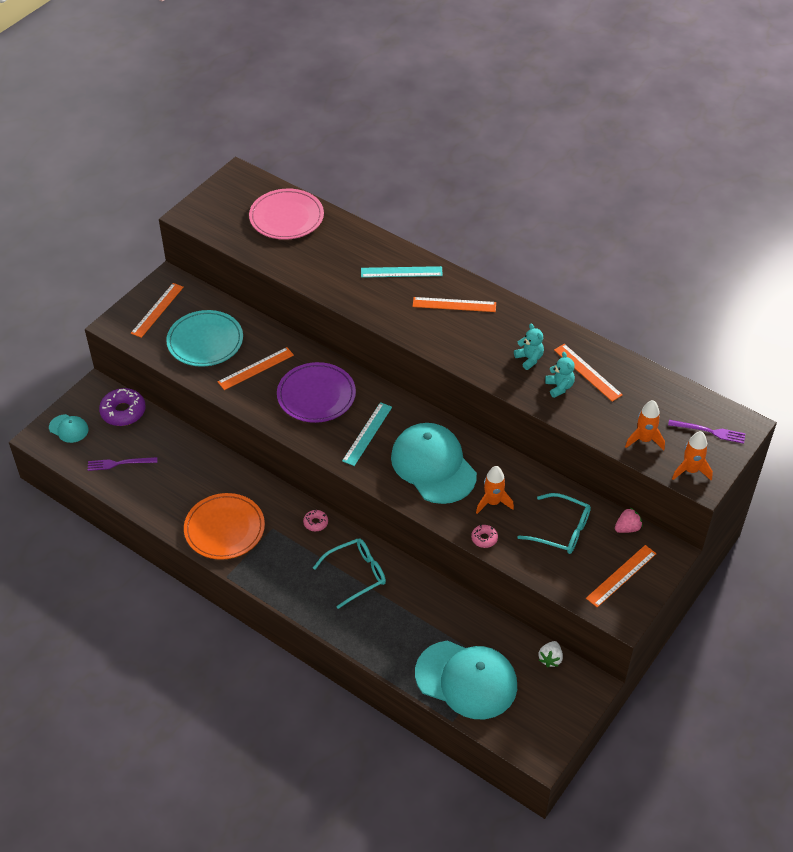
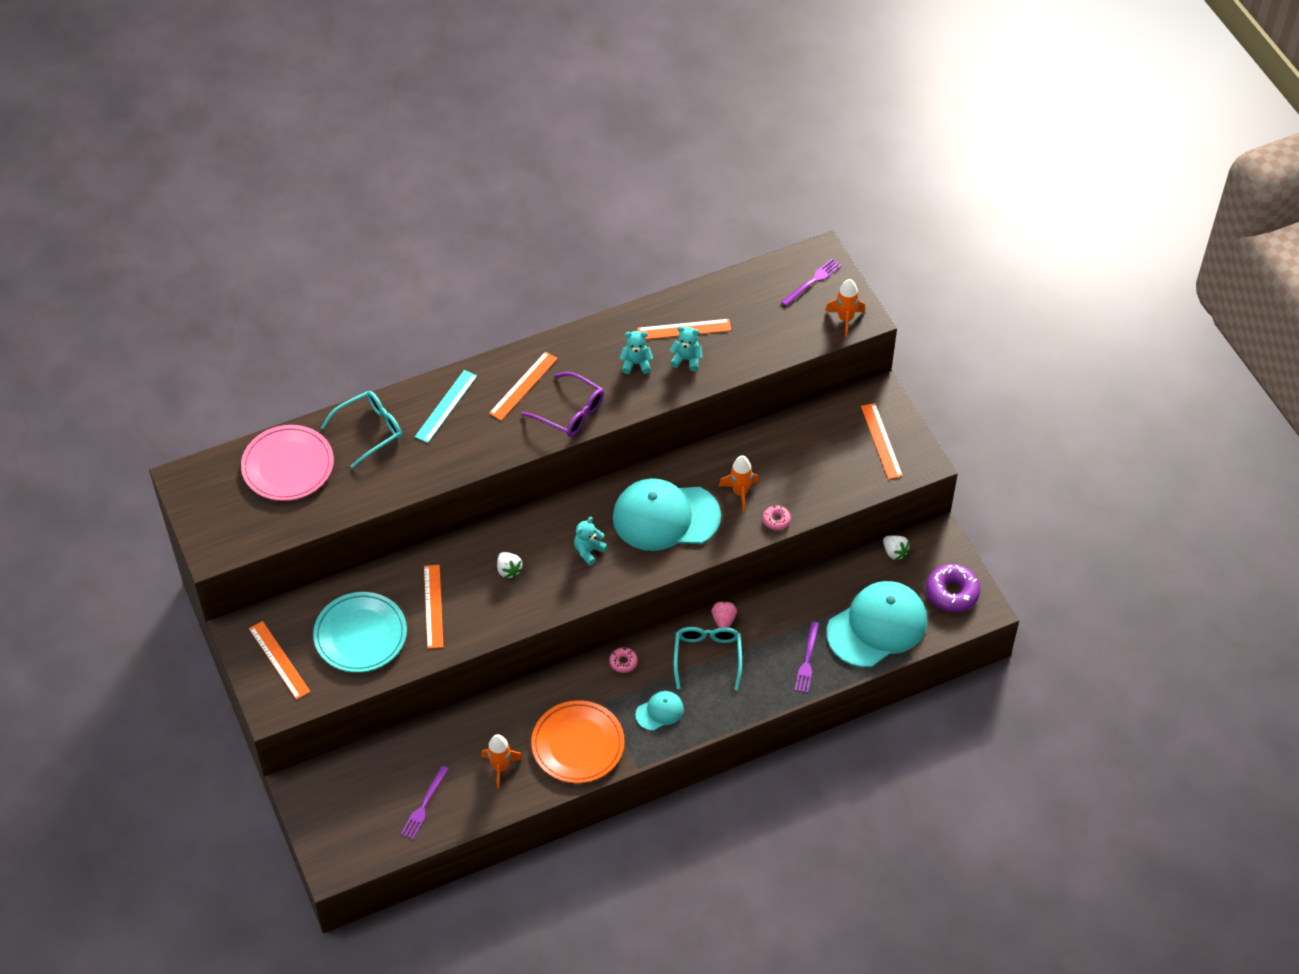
camera: 60 degrees left, 5 degrees up
(69, 428) = (339, 835): turquoise cap -> turquoise cap (659, 711)
(123, 412) = (352, 772): purple donut -> purple donut (952, 592)
(316, 395) = (509, 570): purple plate -> white strawberry
(367, 433) = (589, 551): turquoise ruler -> turquoise teddy bear
(399, 644) = (807, 660): none -> purple fork
(451, 341) = (570, 412): none -> purple glasses
(561, 530) = (805, 458): turquoise glasses -> turquoise glasses (369, 431)
(627, 528) = (834, 408): pink strawberry -> pink strawberry (723, 620)
(644, 440) = (790, 332): orange rocket -> orange rocket (500, 767)

